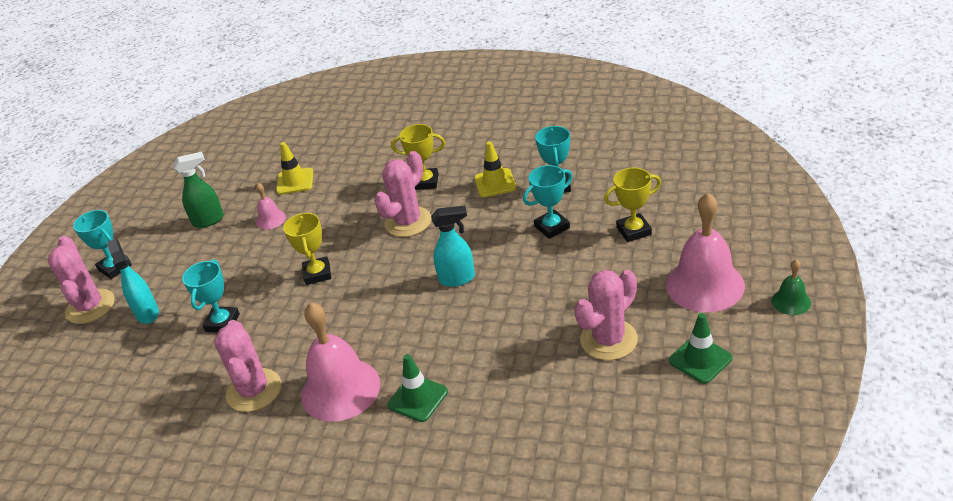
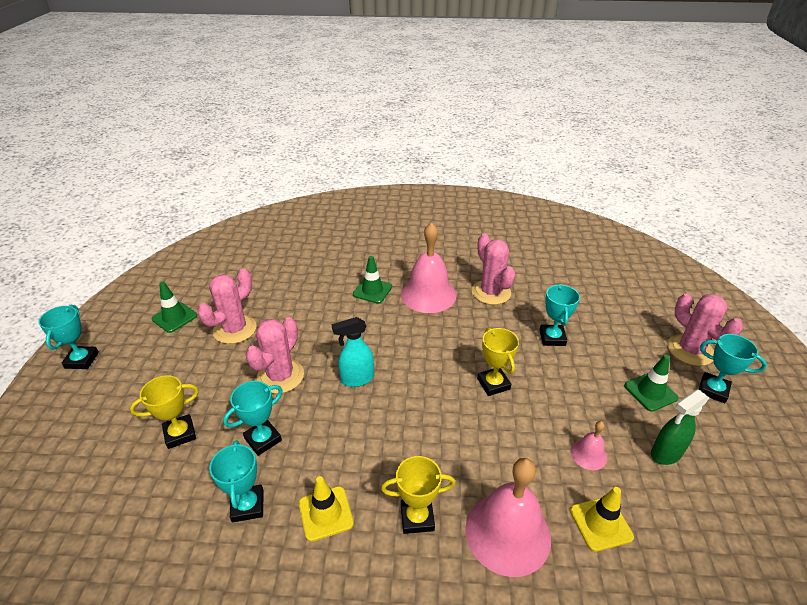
camera: 165 degrees right, 0 degrees up
(147, 313) = (628, 345): turquoise spray bottle -> none
(173, 266) = (650, 392): none -> green traffic cone
(408, 222) = (422, 448): pink cactus -> pink cactus (280, 376)
(704, 285) = (141, 374): pink bell -> pink bell (507, 533)
(791, 301) = (82, 360): green bell -> turquoise trophy

